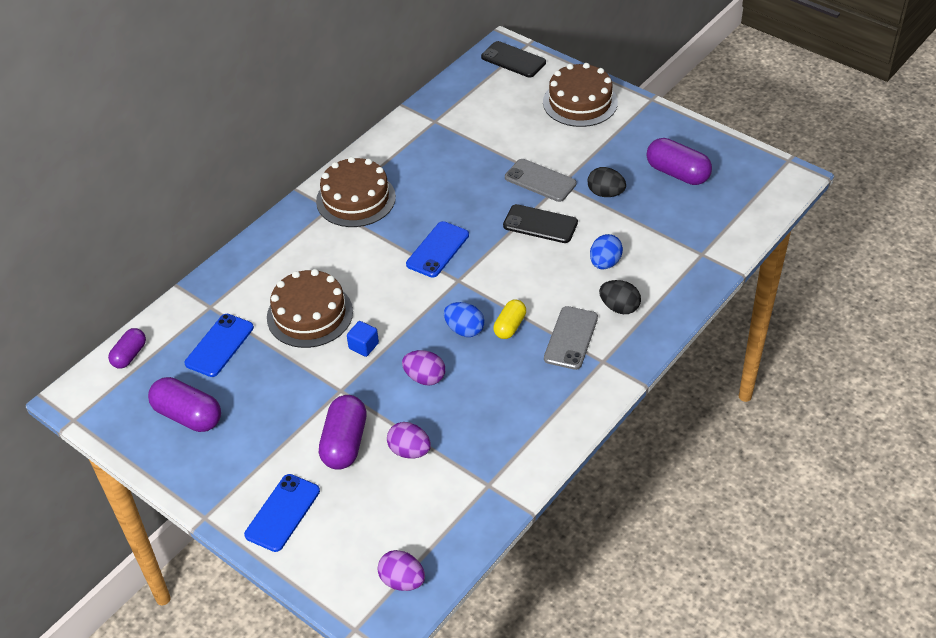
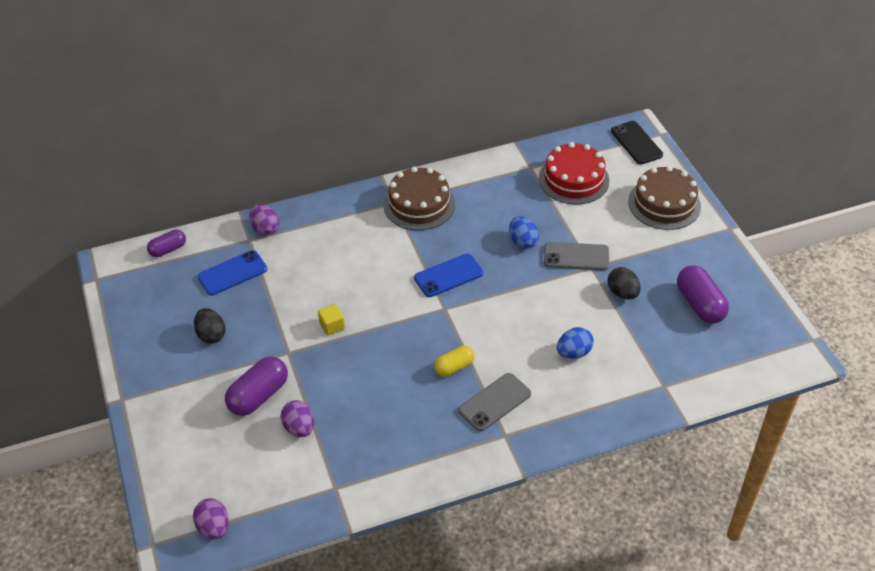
camera: 30 degrees right, 0 degrees up
(188, 416) = (170, 316): purple capsule -> none
(282, 513) = (174, 426): blue phone -> none
(310, 314) = (313, 281): brown cake -> none
(363, 346) = (332, 326): blue cube -> yellow cube
(425, 378) = (356, 375): purple egg -> purple egg (265, 229)
(464, 330) = (417, 352): blue egg -> blue egg (522, 242)
(483, 115) = (573, 179): none -> red cake
(540, 181) = (576, 256): grey phone -> grey phone turned 60 degrees counterclockwise
(540, 224) = (546, 294): black phone -> none
(619, 307) = (555, 396): black egg -> black egg (211, 335)

